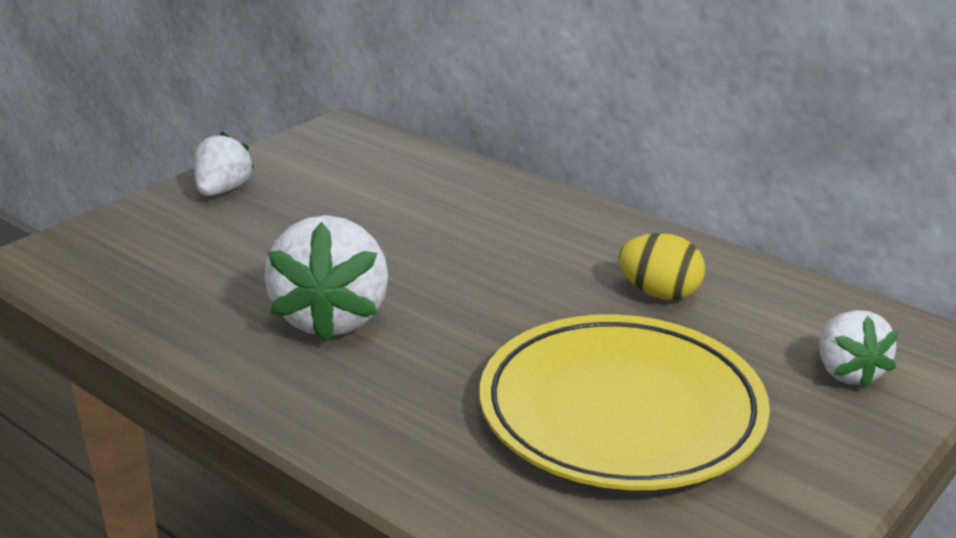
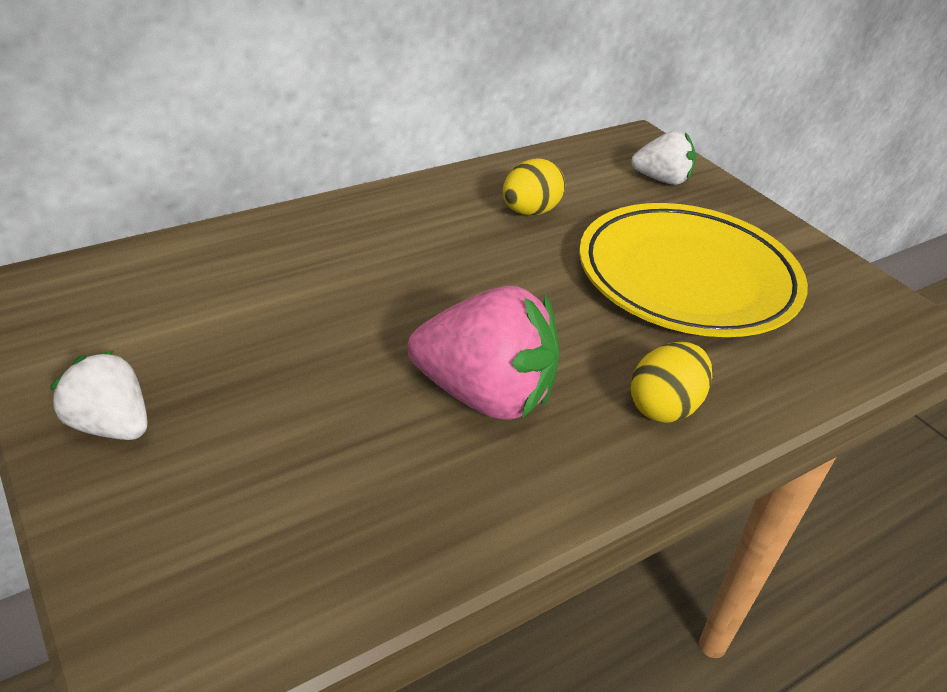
camera: 75 degrees left, 10 degrees up
(332, 318) = (485, 395): white strawberry -> pink strawberry
(371, 417) = (664, 407): none -> yellow egg

